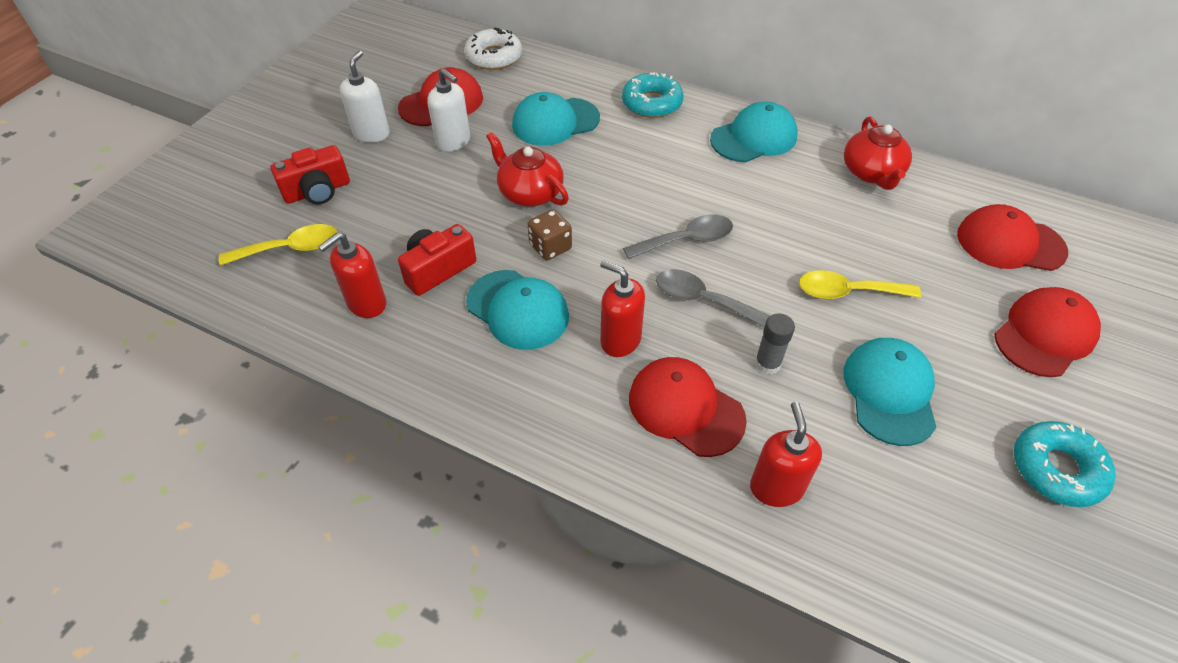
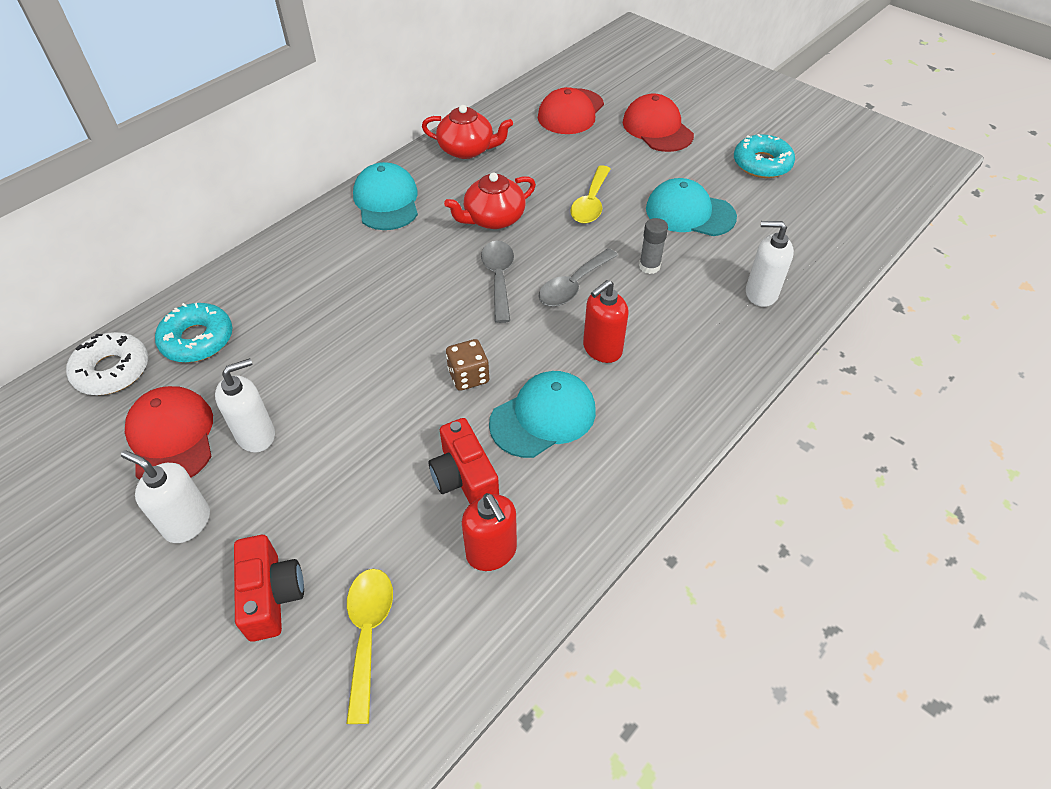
camera: 75 degrees left, 0 degrees up
(529, 192) = (381, 379): red teapot -> red teapot (493, 219)
(555, 122) = (276, 336): turquoise cap -> none
(652, 103) = (293, 255): turquoise donut -> turquoise donut (197, 340)
(685, 408) = (682, 324): red cap -> none
(776, 487) = (760, 293): red soap dispenser -> white soap dispenser

